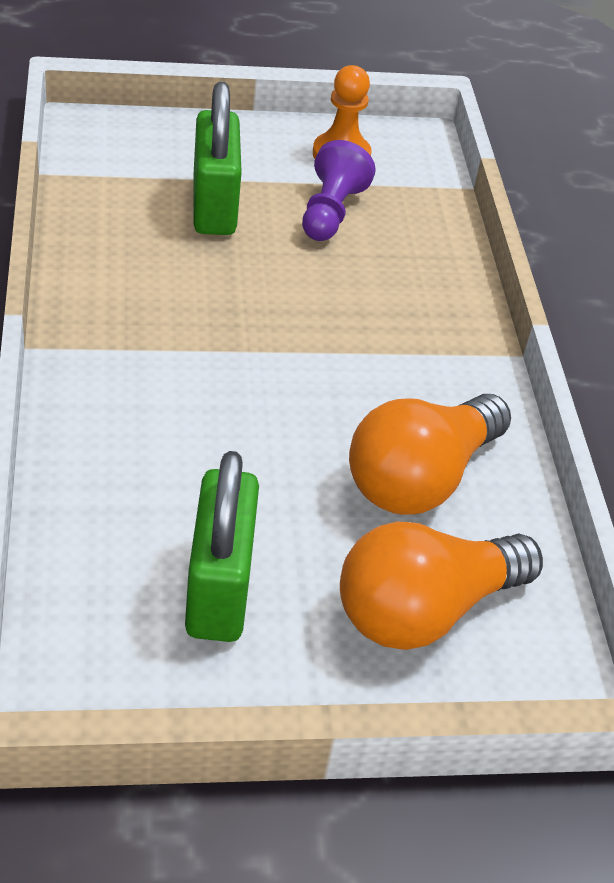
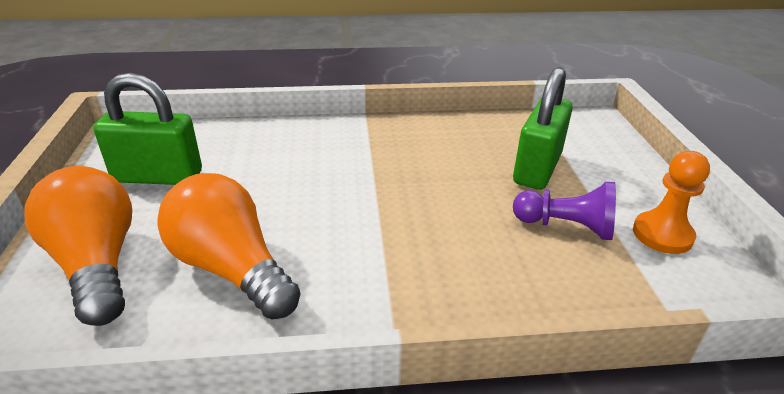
camera: 95 degrees right, 10 degrees down
(214, 206) = (537, 169): green padlock -> green padlock turned 60 degrees counterclockwise

